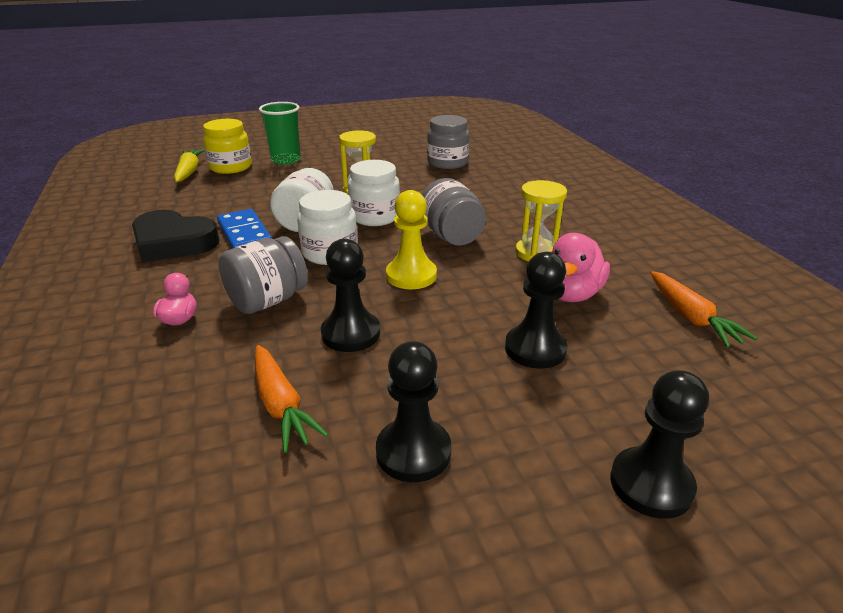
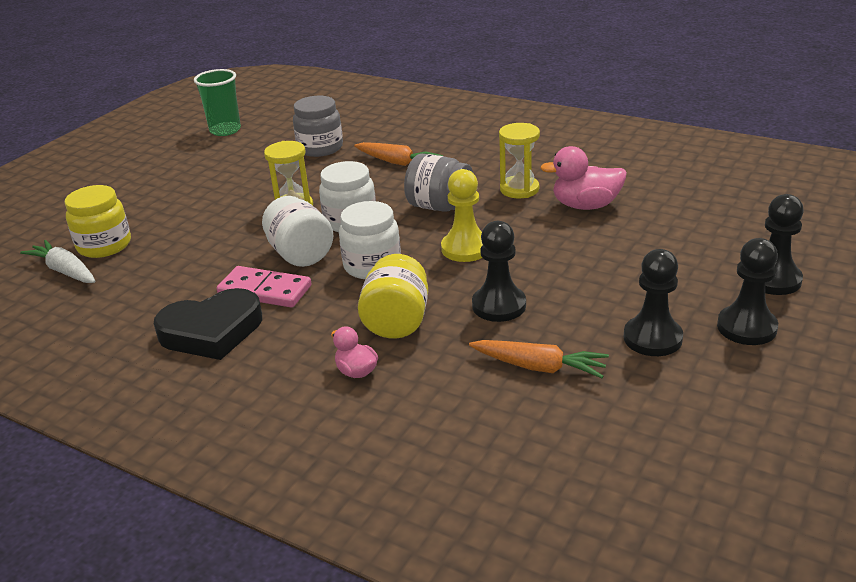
camera: 40 degrees left, 0 degrees up
(189, 172) = (65, 271): yellow carrot -> white carrot
(244, 234) = (264, 291): blue domino -> pink domino
(267, 301) = (397, 322): grey jar -> yellow jar
(286, 160) = (152, 212): green cup -> green cup (225, 130)
(535, 349) = (620, 249): black pawn -> black pawn (746, 327)
(571, 294) = (585, 205): pink duck -> pink duck turned 105 degrees clockwise
(691, 317) = (669, 185): orange carrot -> orange carrot (397, 162)

